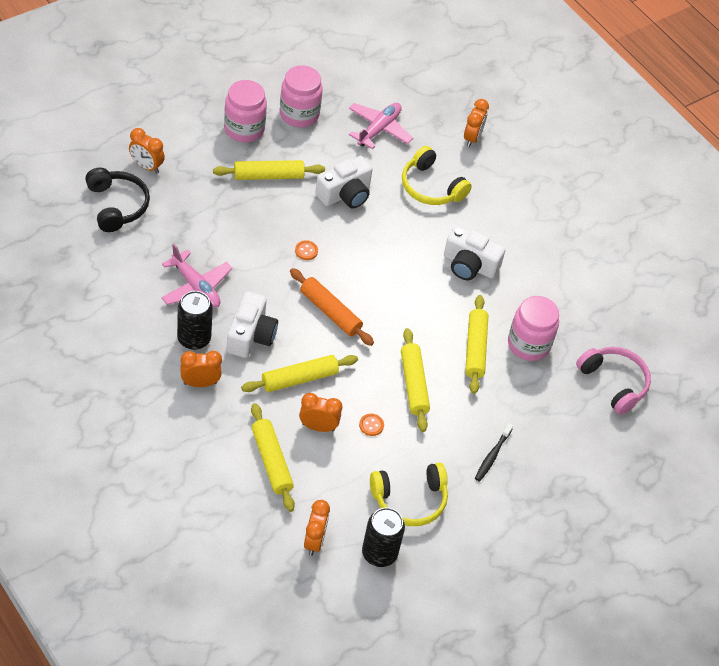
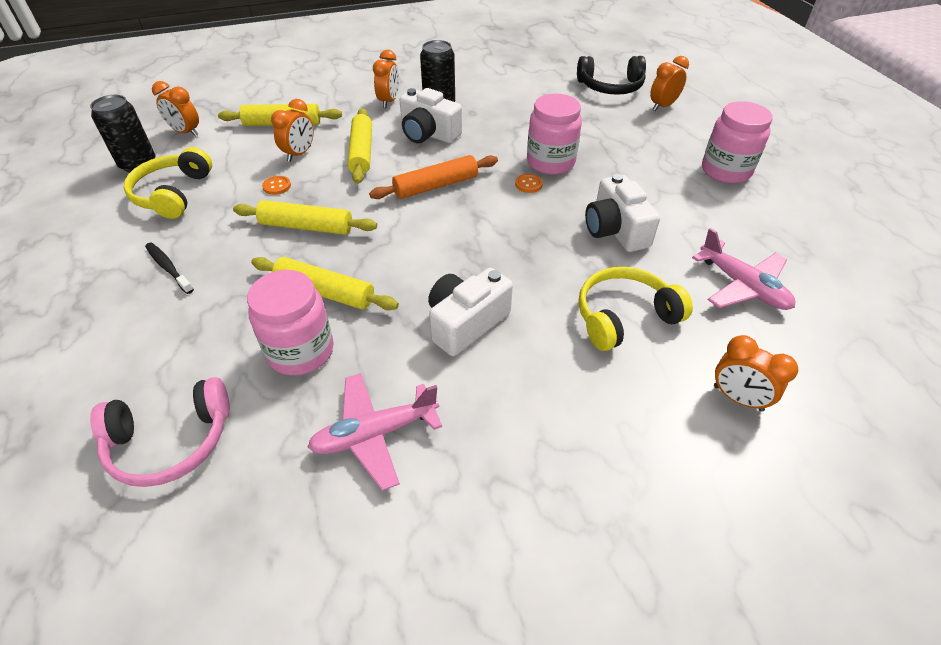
camera: 115 degrees right, 5 degrees down
(196, 287) = (499, 113): pink plane -> pink plane (375, 434)
(268, 176) = (649, 176): yellow rolling pin -> none
(299, 114) = (760, 217): pink jar -> pink jar (550, 162)

